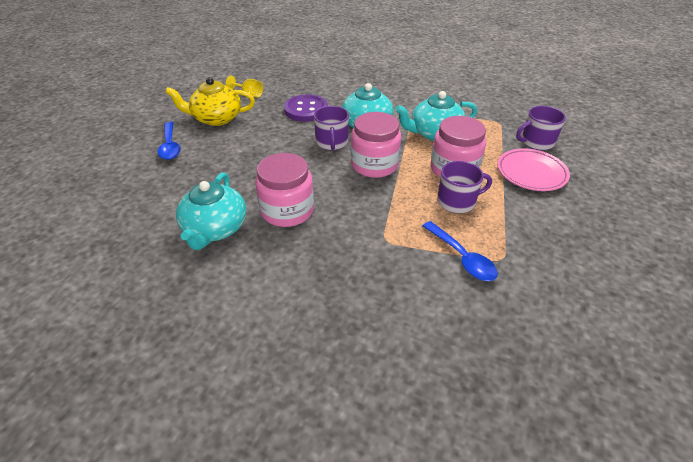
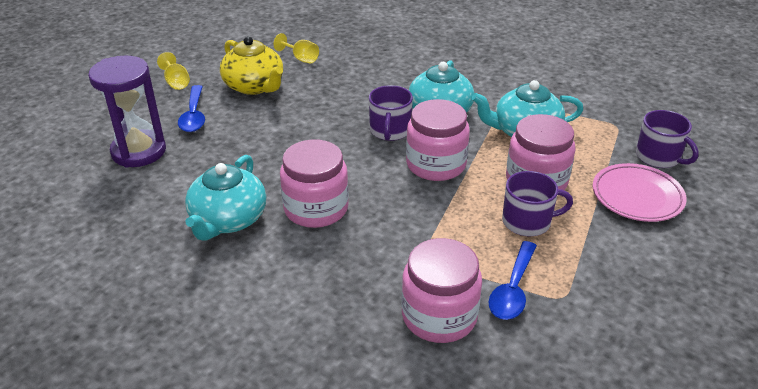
camera: 10 degrees right, 5 degrees down
(127, 180) = (139, 151): none -> purple hourglass
(151, 121) = (176, 82): none -> yellow goblet
(216, 118) = (254, 86): yellow teapot -> yellow teapot turned 135 degrees counterclockwise
(306, 110) = (367, 85): purple button -> none
(410, 288) = (439, 316): none -> pink jar
(462, 258) = (513, 289): blue spoon -> blue spoon turned 45 degrees clockwise
(536, 142) = (659, 157): purple mug -> purple mug turned 120 degrees counterclockwise

